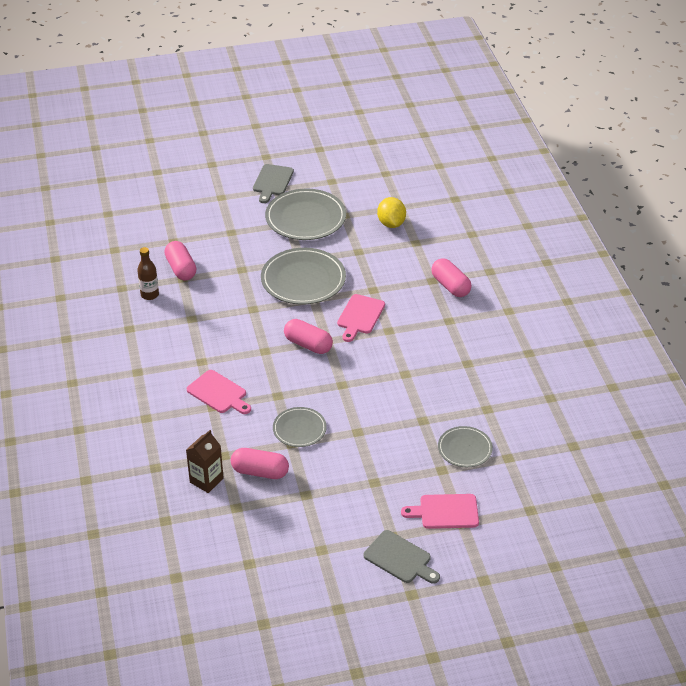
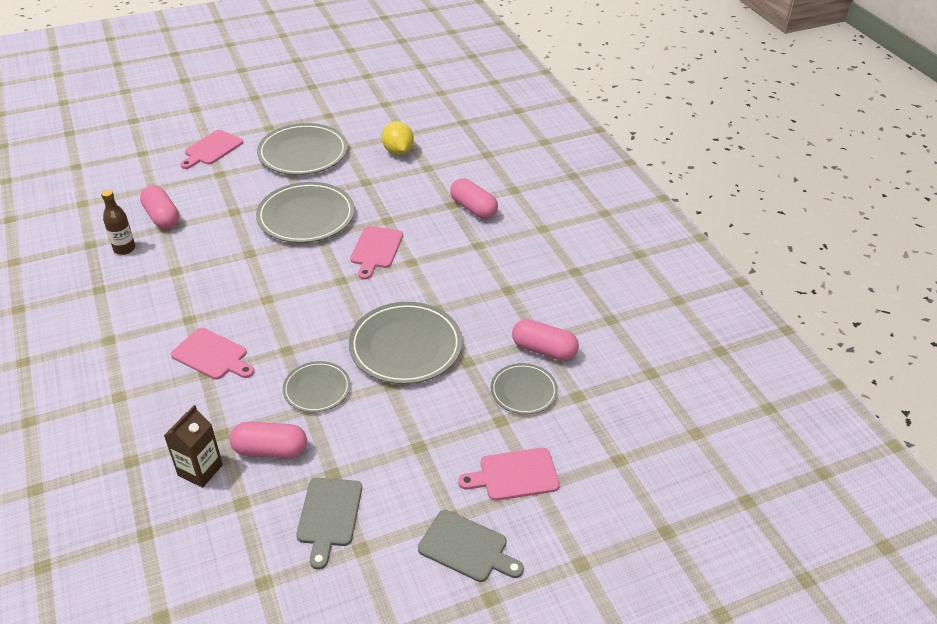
camera: 10 degrees left, 0 degrees up
(225, 207) = (212, 149): none -> pink cutting board
(272, 182) = (263, 121): grey cutting board -> grey cutting board (329, 516)
(308, 344) = (318, 287): pink capsule -> pink capsule (544, 350)
(374, 402) = (405, 346): none -> grey plate

